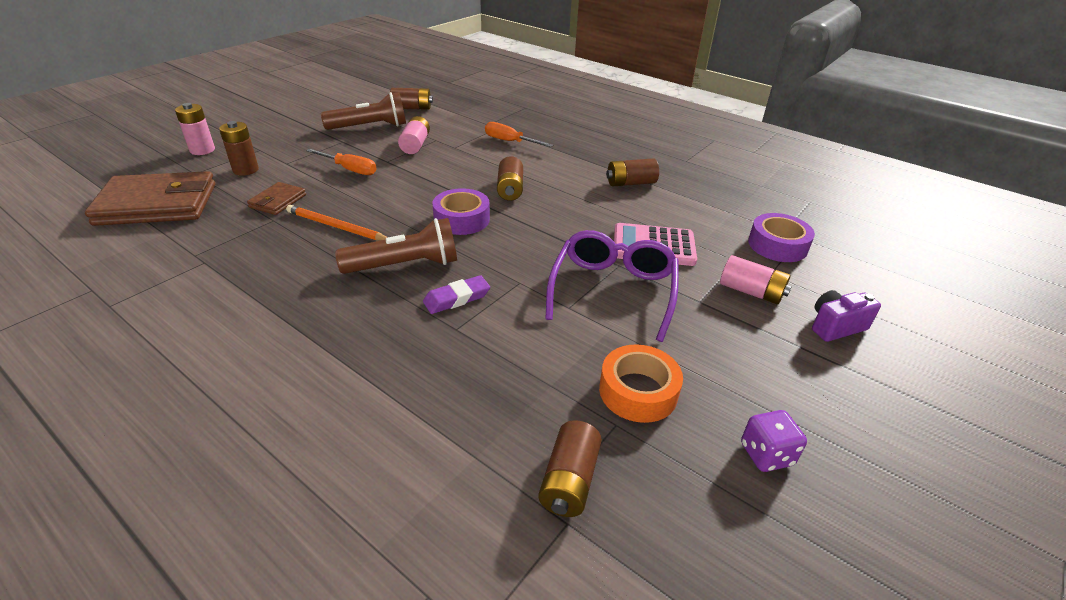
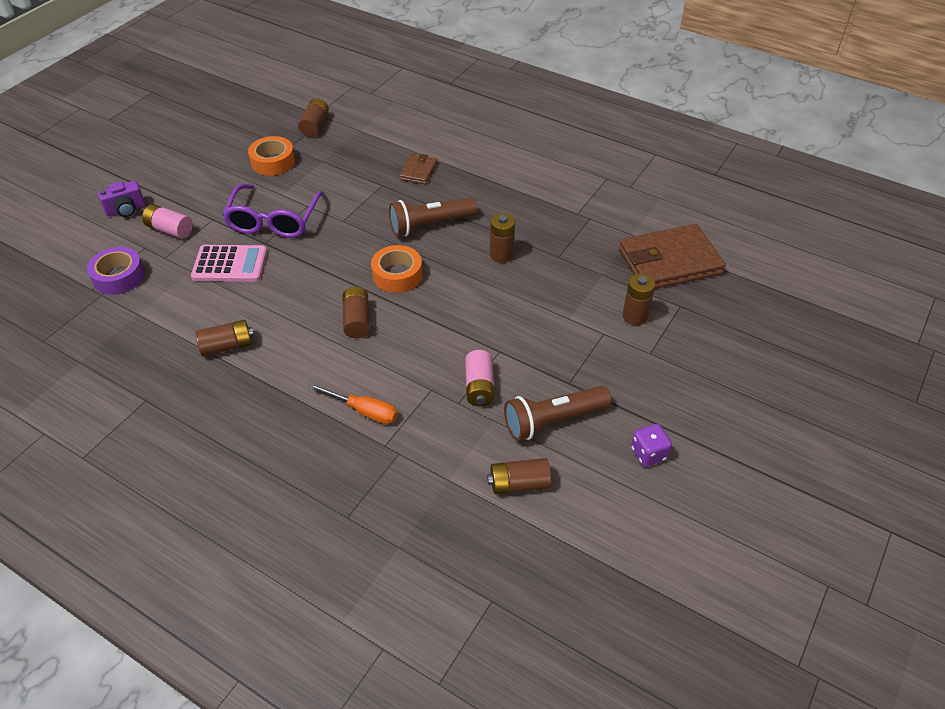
camera: 175 degrees right, 10 degrees up
(202, 150) = (709, 343): pink battery -> none
(278, 201) = (570, 277): brown wallet -> brown wallet (418, 171)
(336, 227) = (501, 255): orange pencil -> brown battery
(349, 169) = (531, 330): orange screwdriver -> none
(457, 298) = (385, 204): purple eraser -> none
(461, 219) = (397, 275): purple tape -> orange tape
(766, 454) = (216, 142): purple dice -> purple dice (648, 454)

